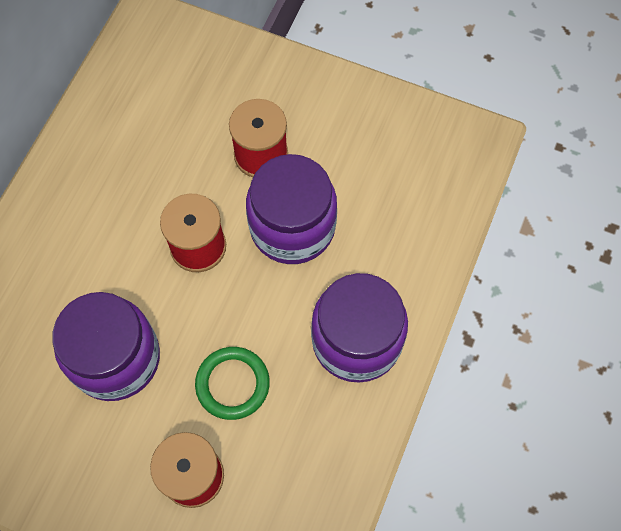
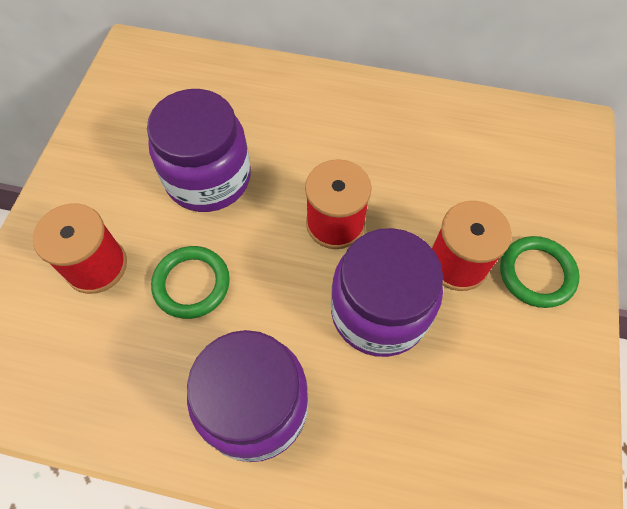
camera: 80 degrees right, 5 degrees down
(283, 98) = (536, 273): none -> green ring

